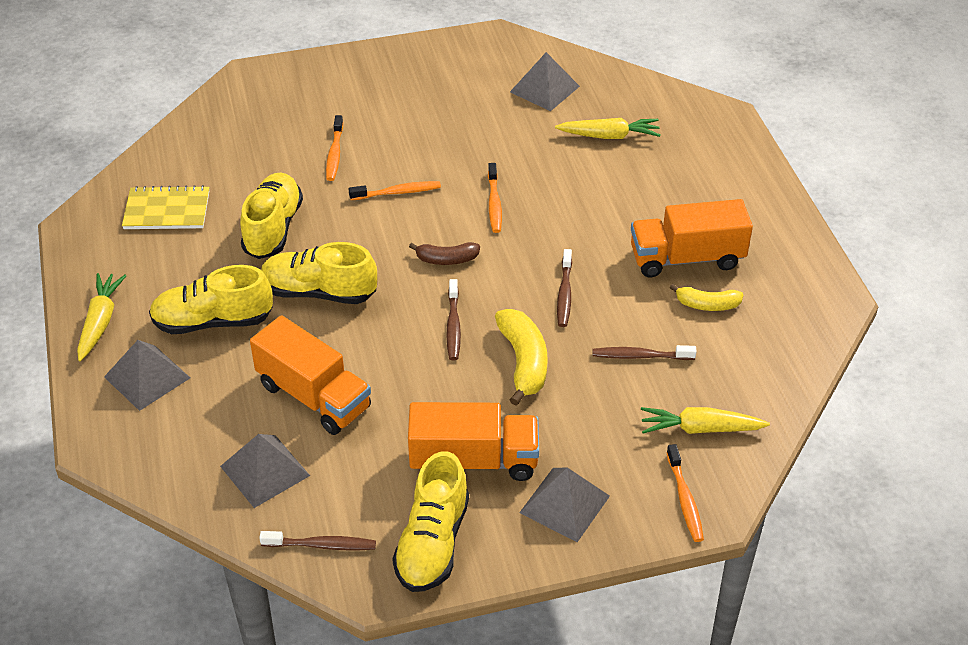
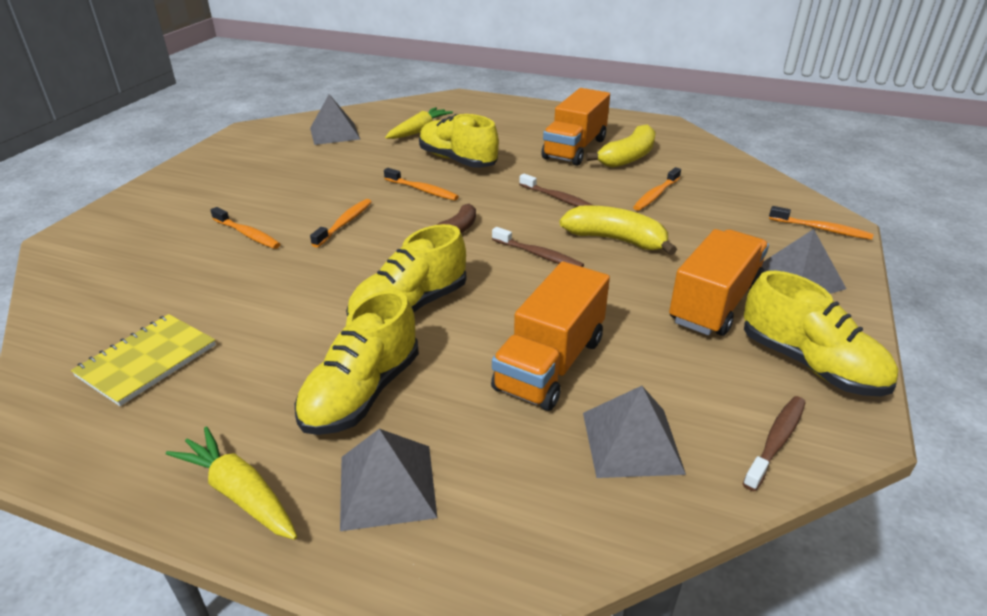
camera: 55 degrees left, 10 degrees down
(273, 228) = (286, 301): yellow shoe -> yellow shoe (457, 160)
(314, 396) = (550, 364): orange truck -> orange truck turned 135 degrees clockwise
(640, 356) = (655, 195): brown toothbrush -> orange toothbrush
(700, 429) = (750, 200): yellow carrot -> none
(707, 305) = (628, 157): yellow banana -> yellow banana, size x1.61

